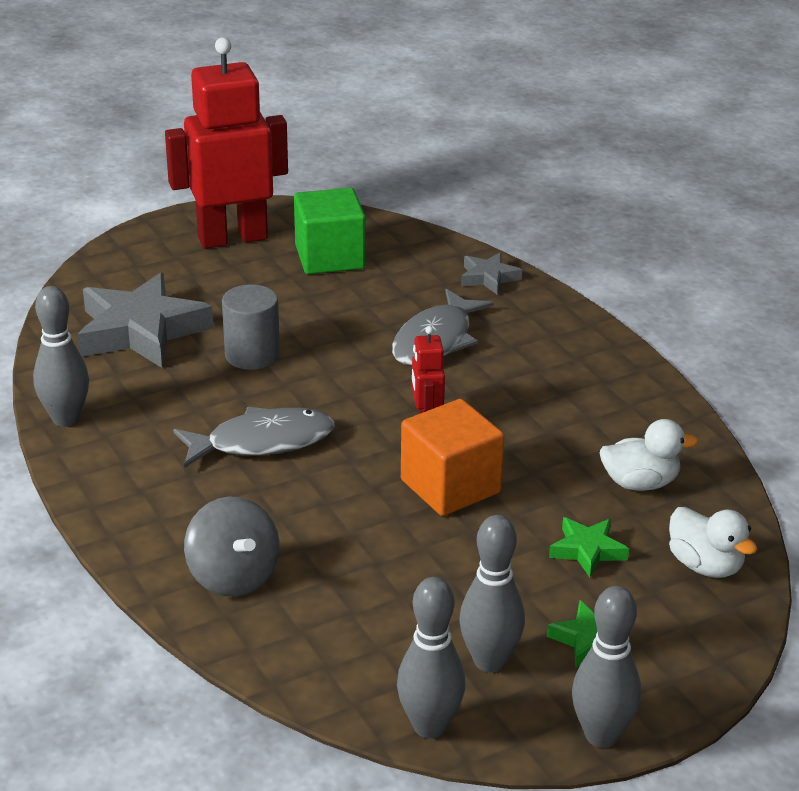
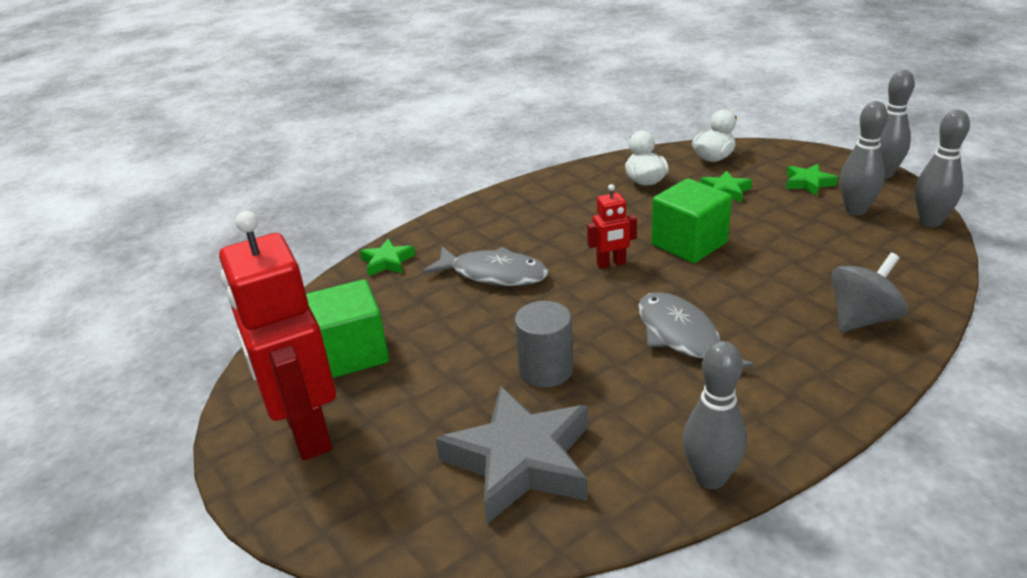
camera: 95 degrees left, 0 degrees up
(450, 486) = (689, 244): orange cube -> green cube
(488, 278) = (387, 262): grey star -> green star

